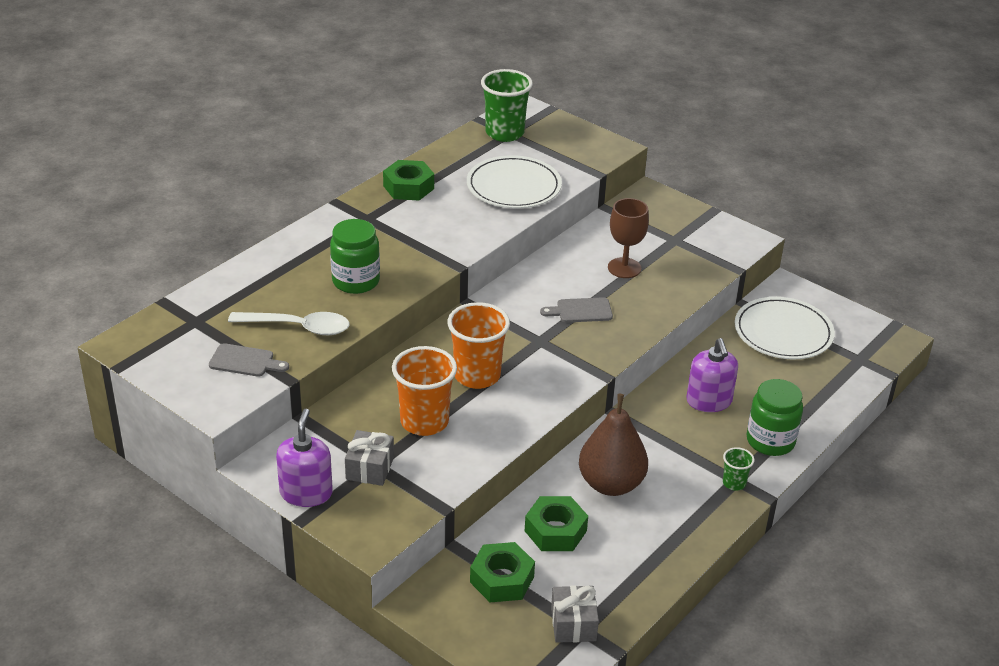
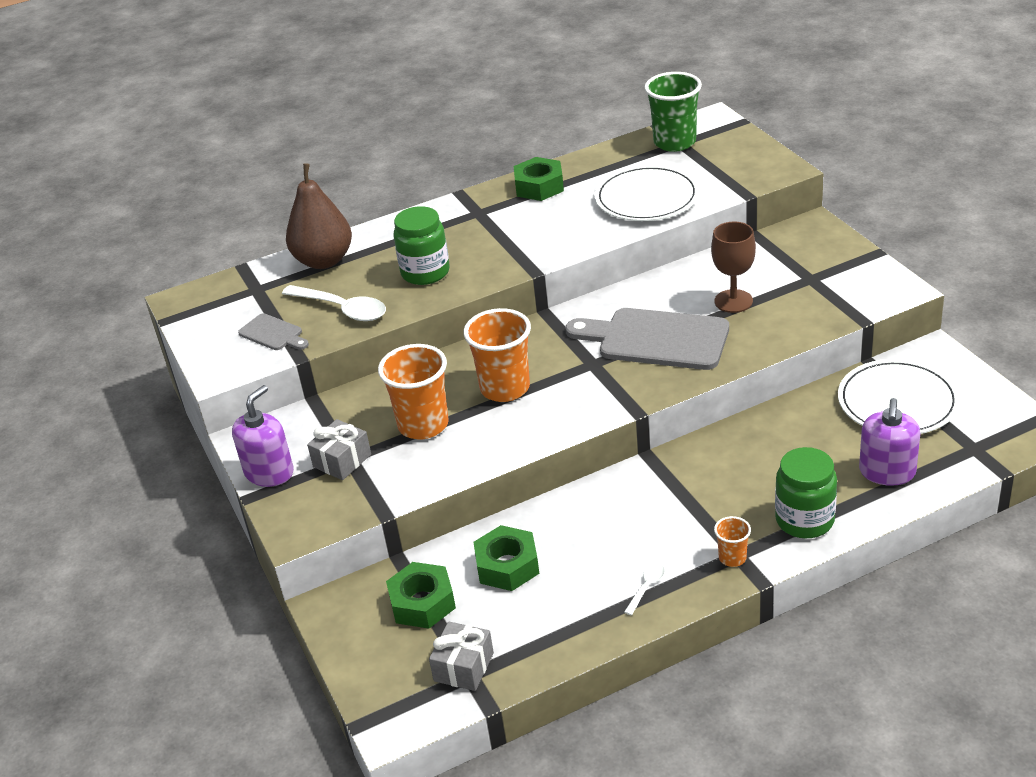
camera: 30 degrees right, 0 degrees up
(581, 311) = (656, 339): grey cutting board -> grey cutting board, size x2.04
(611, 484) = (596, 530): brown pear -> brown pear (324, 261)
(681, 522) = (646, 587): none -> white spoon
(709, 401) = (761, 463): purple soap dispenser -> purple soap dispenser (887, 472)
(734, 483) = (732, 558): green cup -> orange cup

